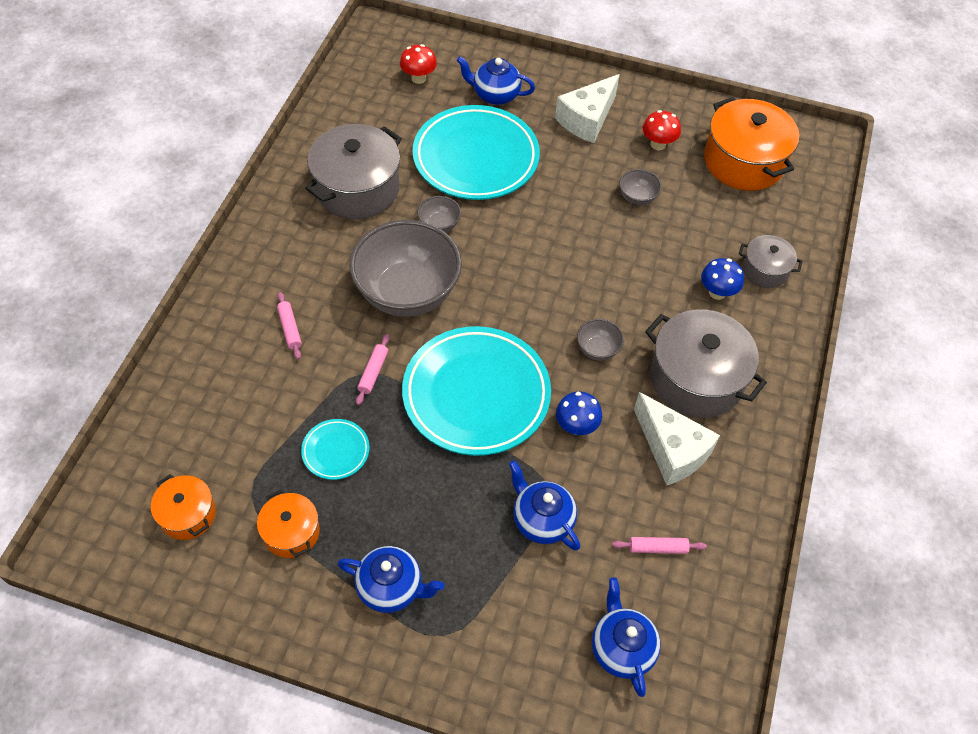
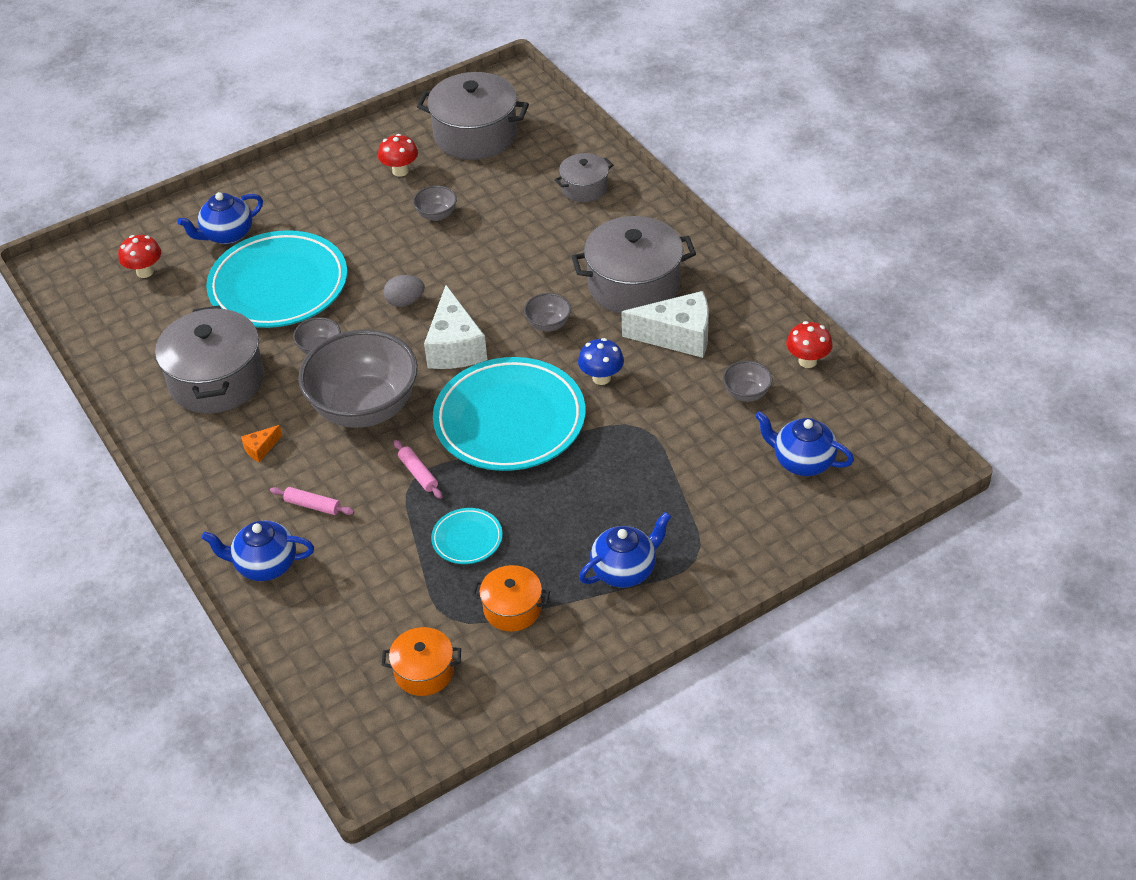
camera: 45 degrees left, 10 degrees down
(317, 259) = (261, 448): none -> orange cheese
(532, 242) = (405, 301): none -> grey egg
(541, 520) = (658, 446): blue teapot -> blue teapot (265, 565)
(587, 119) = (324, 196): white cheese -> white cheese (454, 346)
(657, 548) = (746, 393): pink rolling pin -> grey bowl
(717, 292) = (574, 226): blue mushroom -> none
(739, 571) = (807, 361): none -> red mushroom
(743, 161) = (475, 135): orange pot -> grey pot

